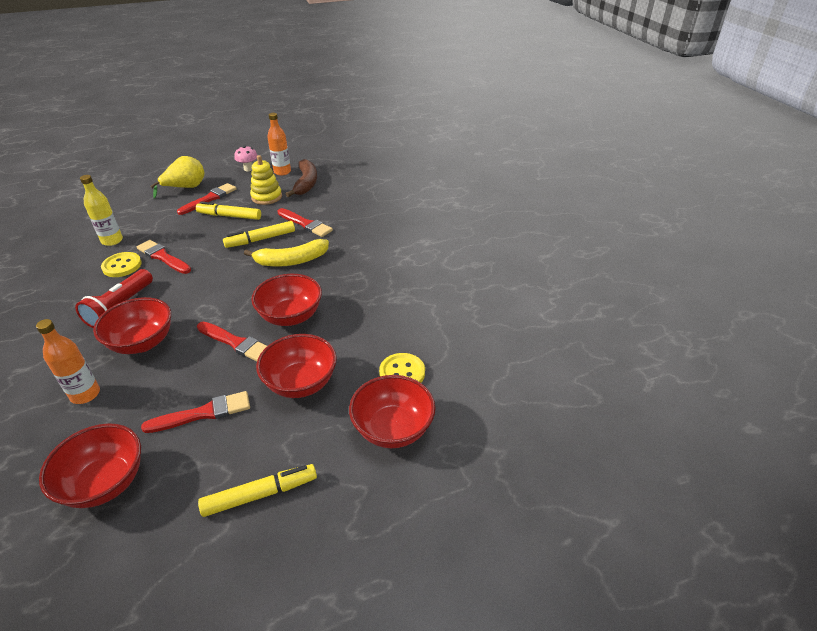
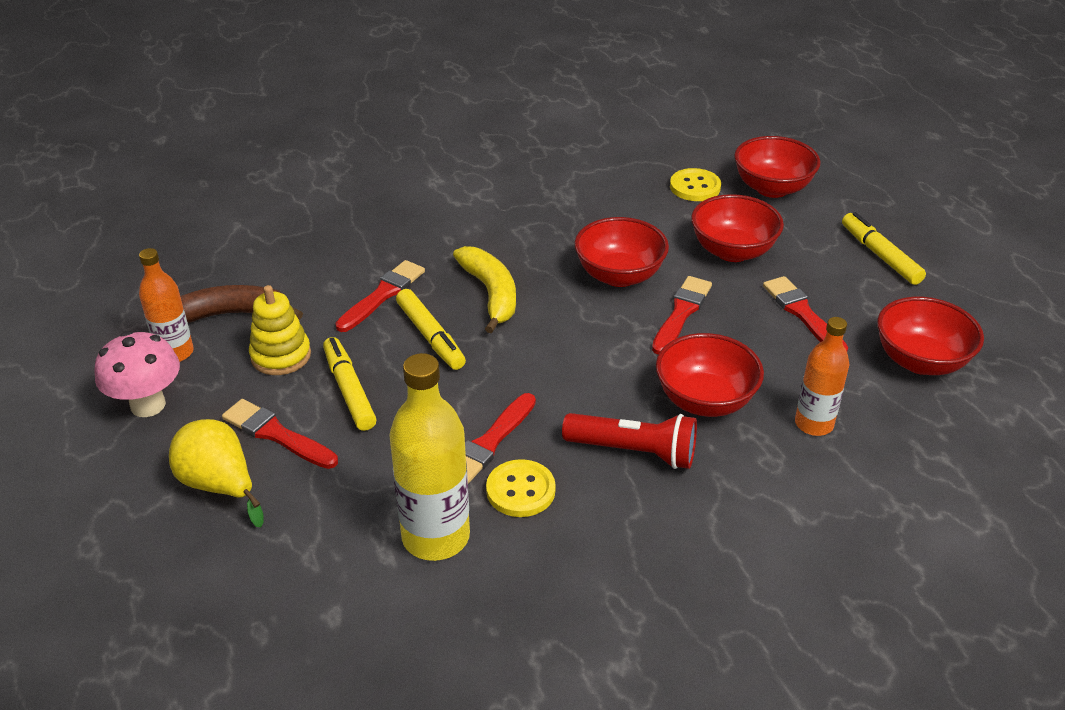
camera: 95 degrees left, 0 degrees up
(112, 240) = (436, 537): yellow bottle -> yellow bottle, size x1.59
(229, 216) = (349, 390): yellow marker -> yellow marker turned 150 degrees clockwise
(248, 169) = (148, 405): pink mushroom -> pink mushroom, size x1.59

